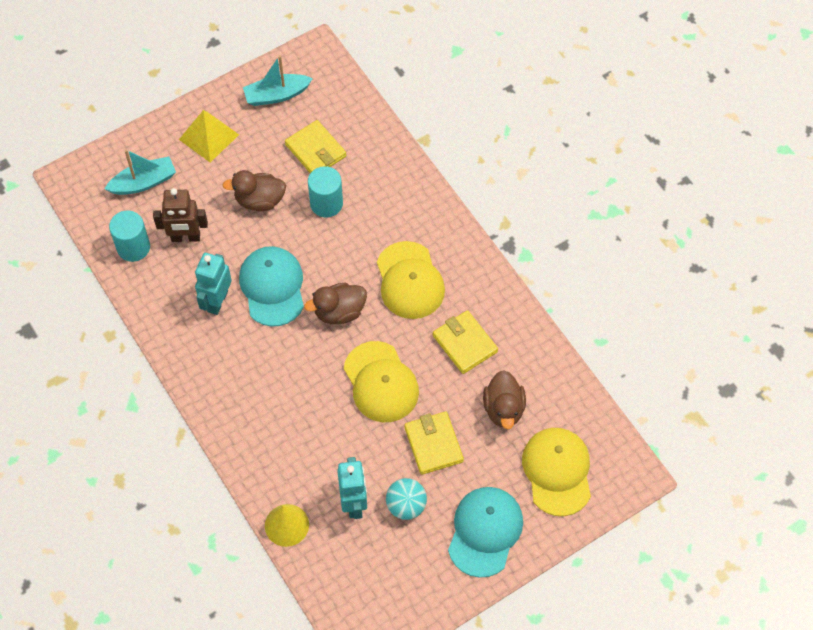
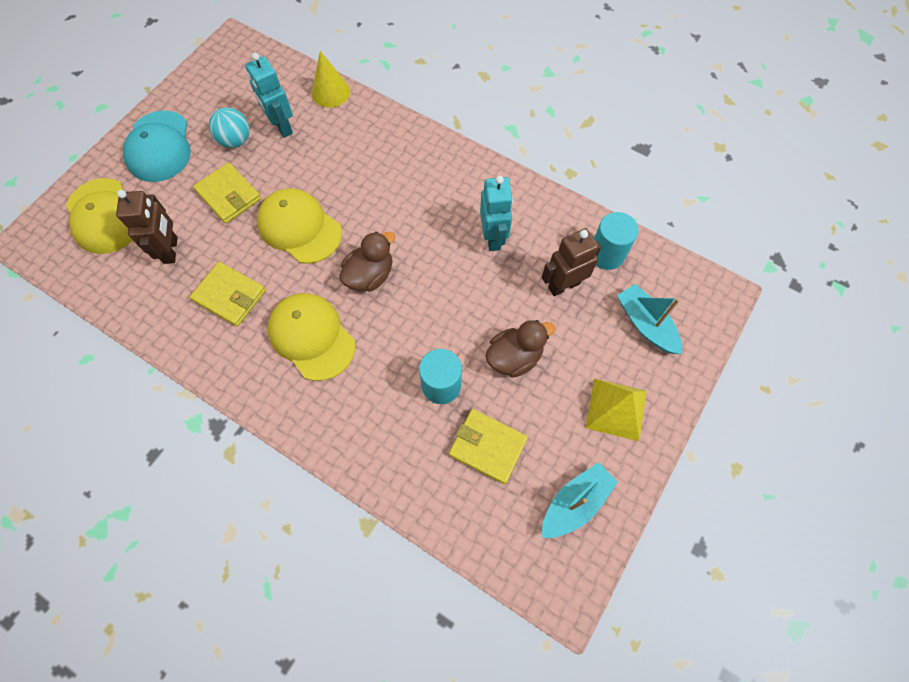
camera: 155 degrees right, 5 degrees up
(143, 182) = (646, 324): turquoise boat -> turquoise boat turned 105 degrees clockwise
(272, 287) = (448, 272): turquoise cap -> none
(503, 409) = (171, 250): brown duck -> brown robot

